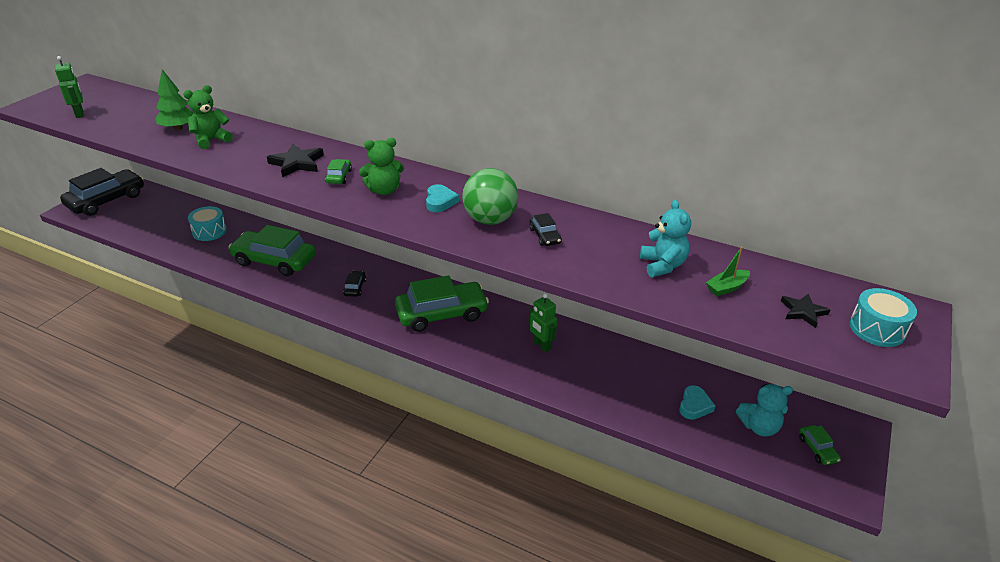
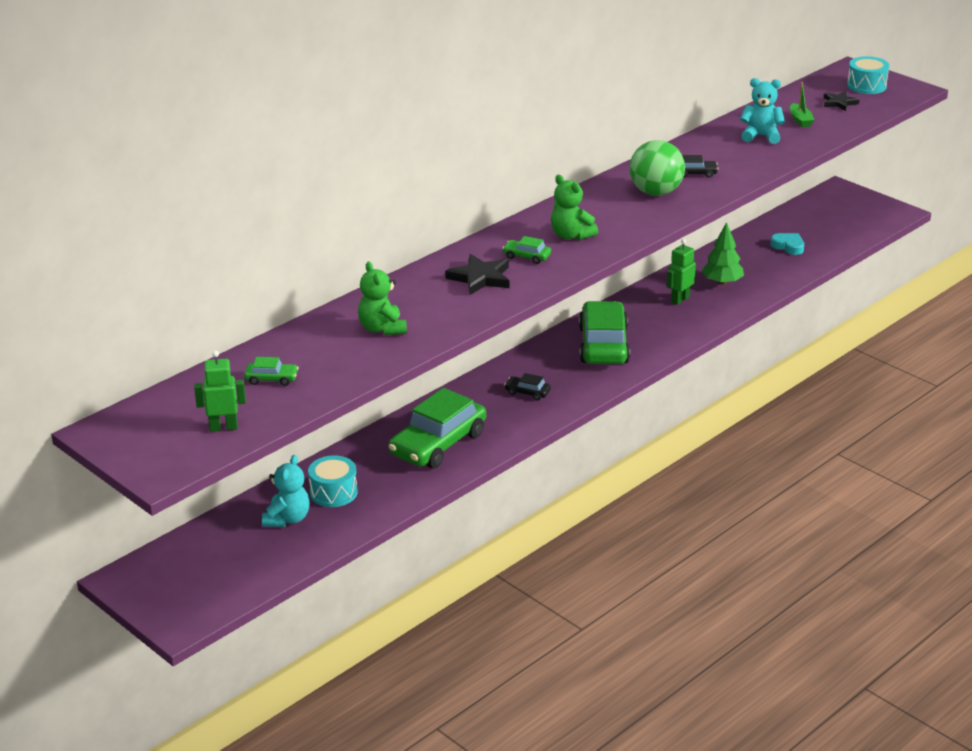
camera: 70 degrees left, 5 degrees down
(106, 200) = (174, 588): black car -> none
(178, 128) = (328, 351): green tree -> green tree (722, 282)
(384, 190) = (571, 235): green teddy bear -> green teddy bear turned 135 degrees clockwise
(440, 202) = (609, 211): turquoise heart -> none
(541, 345) = (680, 299): green robot -> green robot turned 150 degrees clockwise
(759, 427) = (822, 226): turquoise teddy bear -> turquoise teddy bear (287, 519)
(817, 449) = (852, 211): green car -> green car (271, 379)

